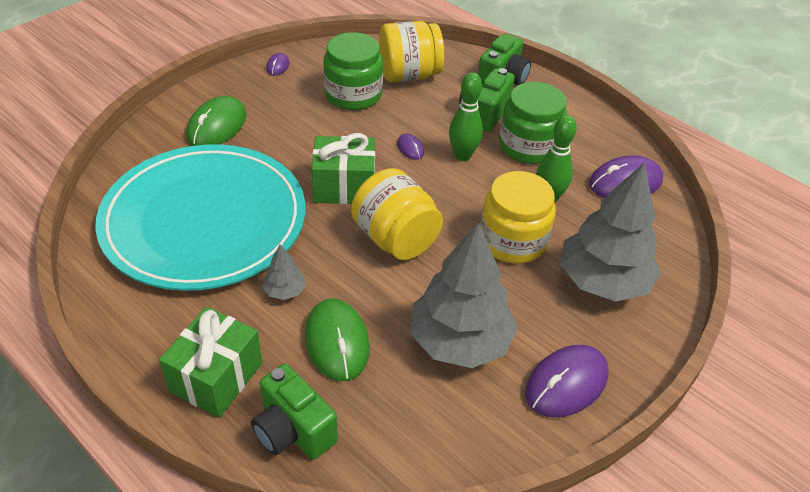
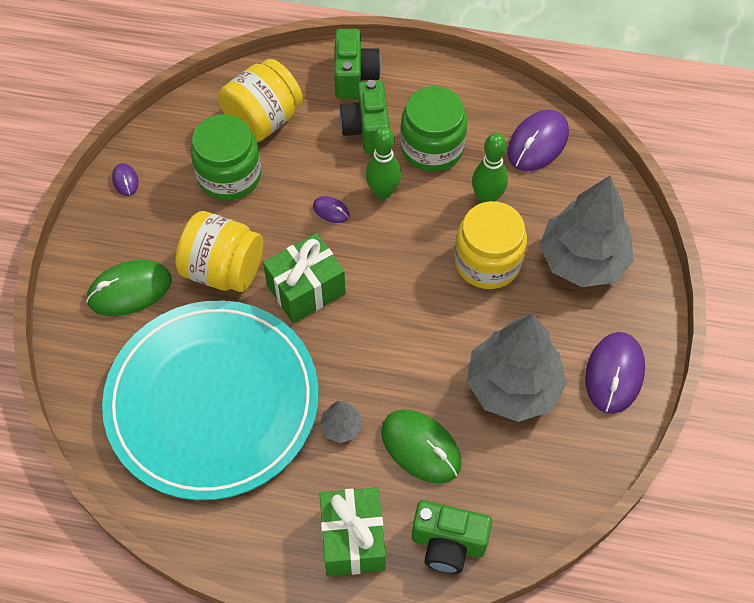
camera: 30 degrees left, 15 degrees up
(217, 126) = (130, 290): green mouse -> green mouse turned 75 degrees clockwise
(395, 239) = (392, 318): yellow jar -> yellow jar (223, 270)

